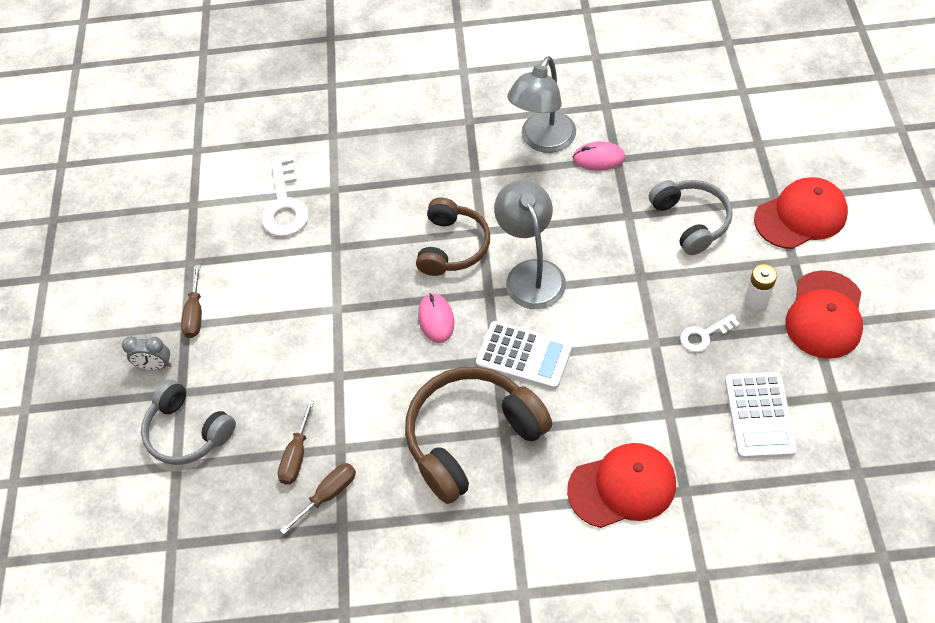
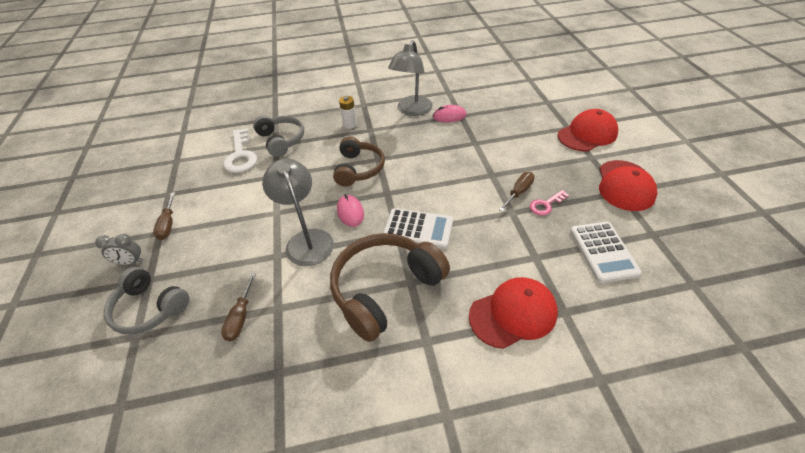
camera: 10 degrees left, 10 degrees down
(328, 494) = (267, 346): brown screwdriver -> brown screwdriver (519, 192)
(531, 273) = (415, 179): grey lamp -> grey lamp (307, 240)
(691, 221) = (517, 142): grey headphones -> grey headphones (281, 140)
(704, 335) = (546, 205): white key -> pink key
(756, 300) = (575, 181): white battery -> white battery (350, 124)

